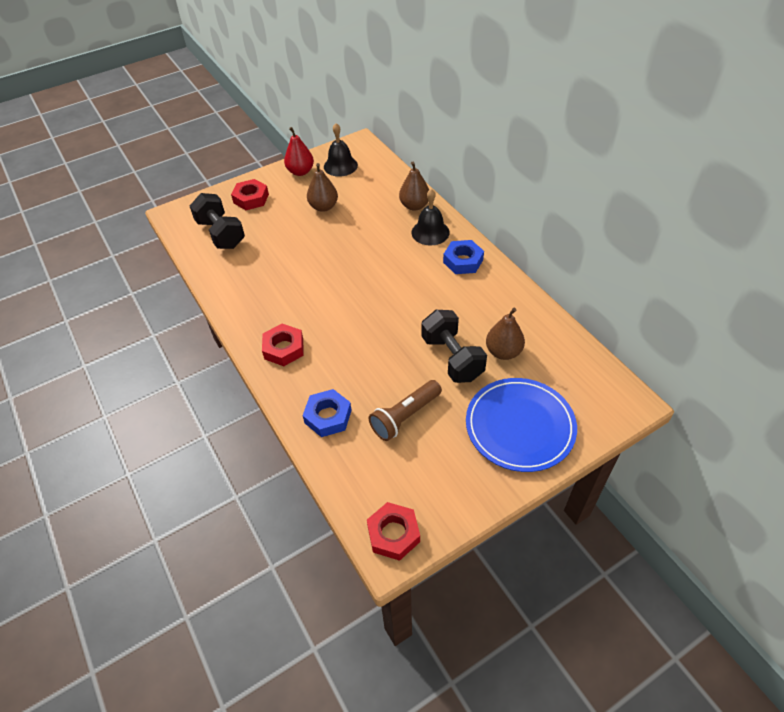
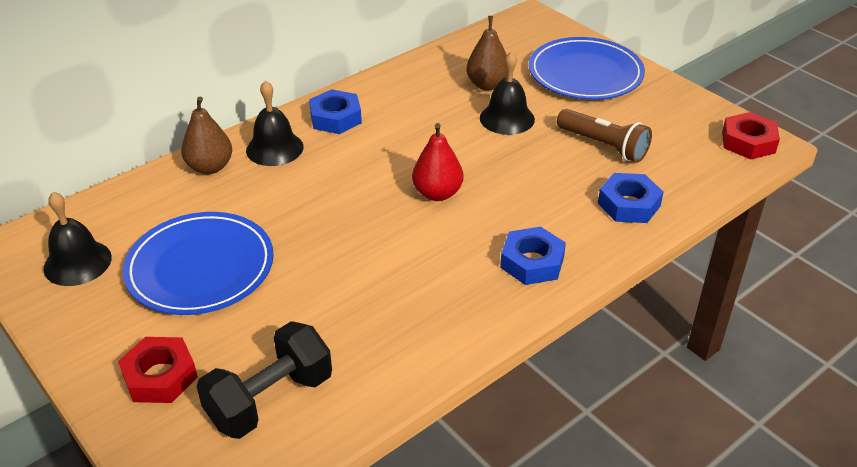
camera: 100 degrees left, 10 degrees down
(284, 348) = (532, 262): red nut -> blue nut
(300, 172) = (83, 316): red pear -> red pear (437, 193)
(323, 207) = (200, 268): brown pear -> blue plate
(452, 358) = (507, 118): black dumbbell -> black bell

